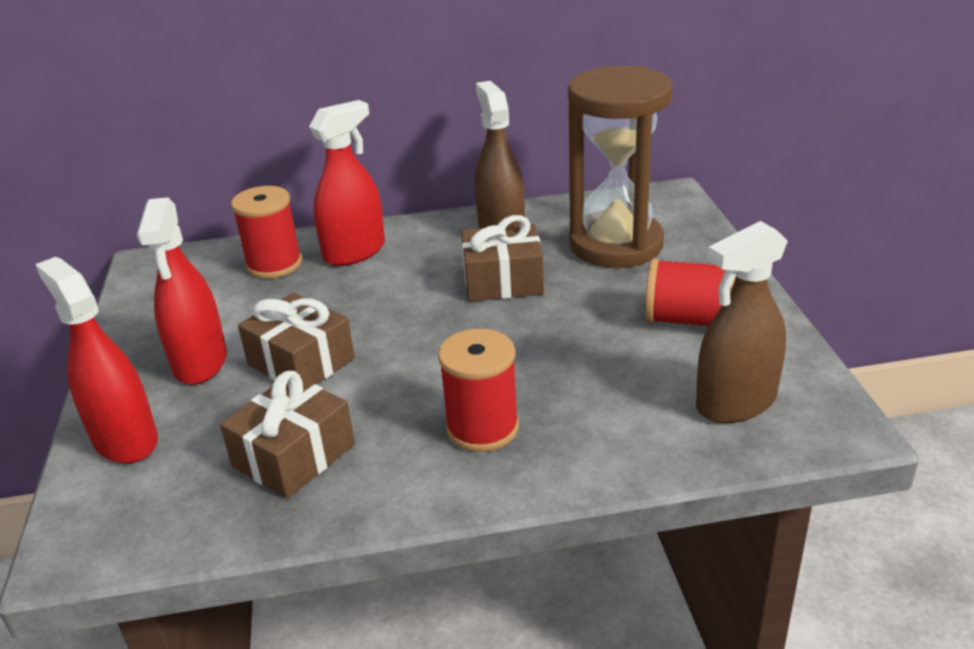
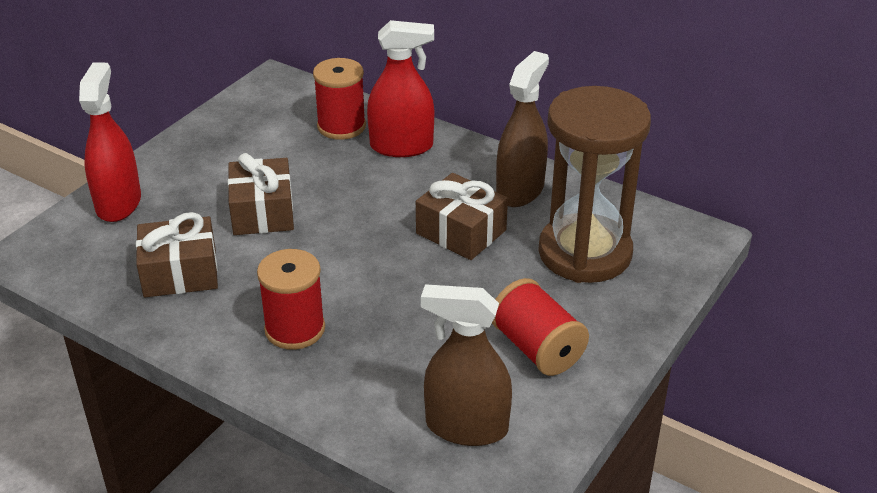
camera: 40 degrees right, 5 degrees up
(200, 362) = (212, 176): red spray bottle -> none

